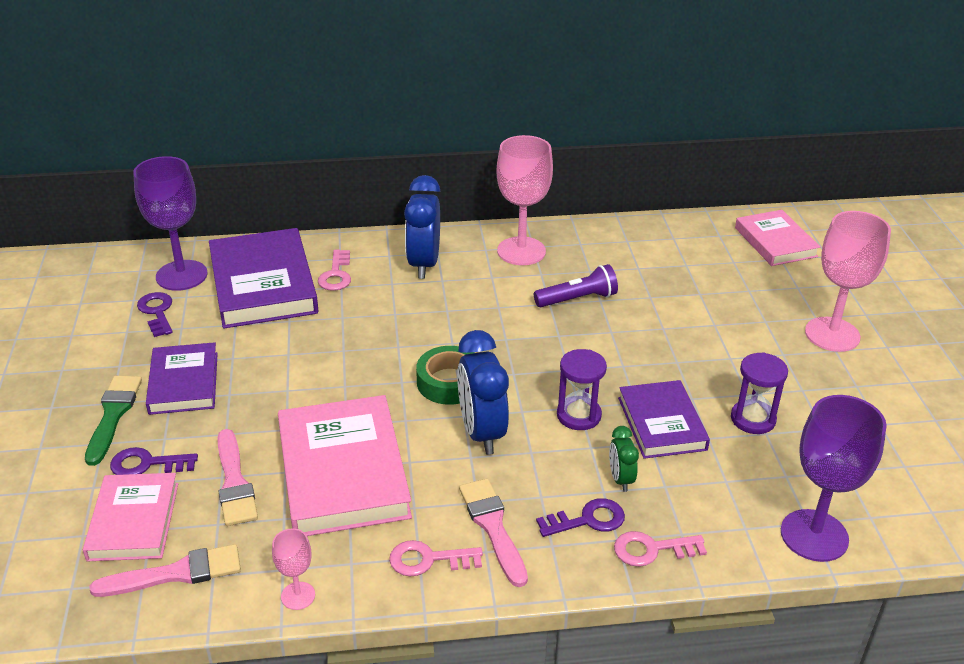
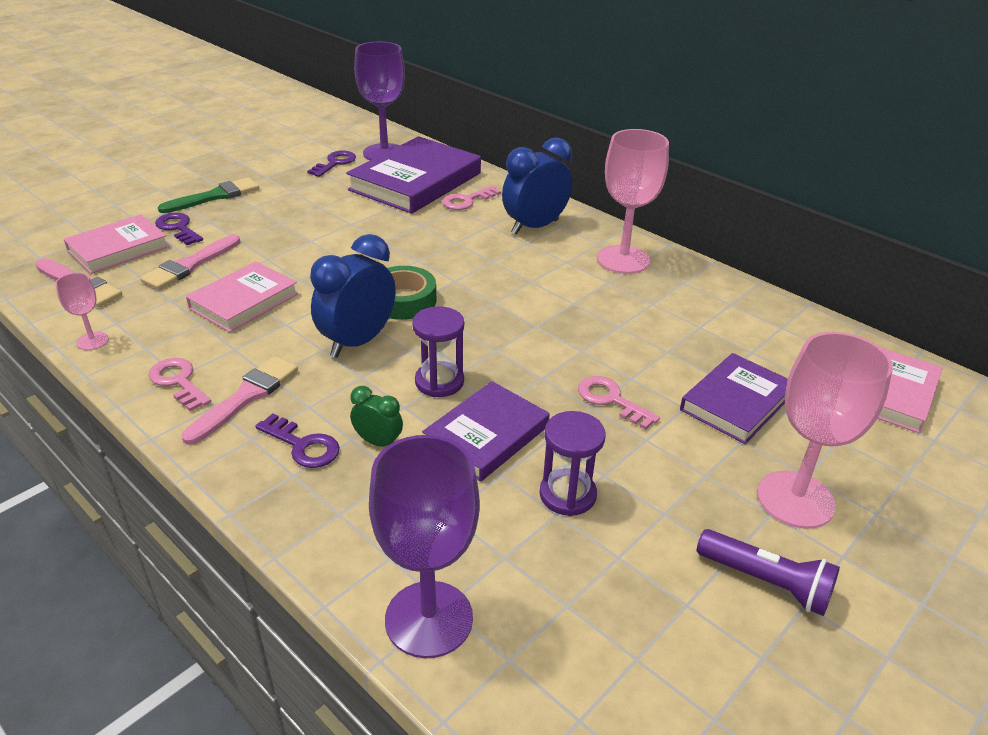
camera: 50 degrees right, 0 degrees up
(184, 383) = (274, 203): purple book -> purple book (736, 402)
(343, 472) = (244, 301): pink book -> pink book, size x0.61
(577, 299) = (601, 314): purple flashlight -> purple flashlight (766, 582)
(620, 479) = (378, 442): green clock -> green clock turned 75 degrees clockwise
(651, 549) = (298, 502): pink key -> pink key (611, 400)

